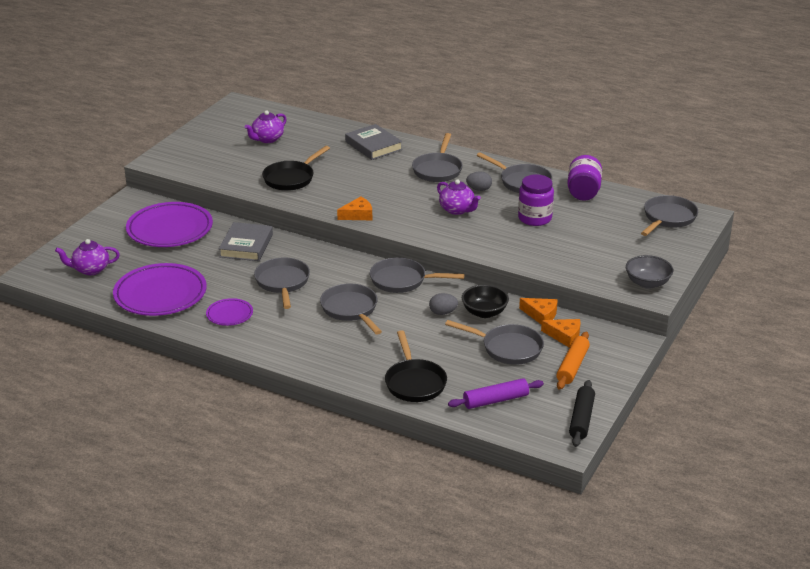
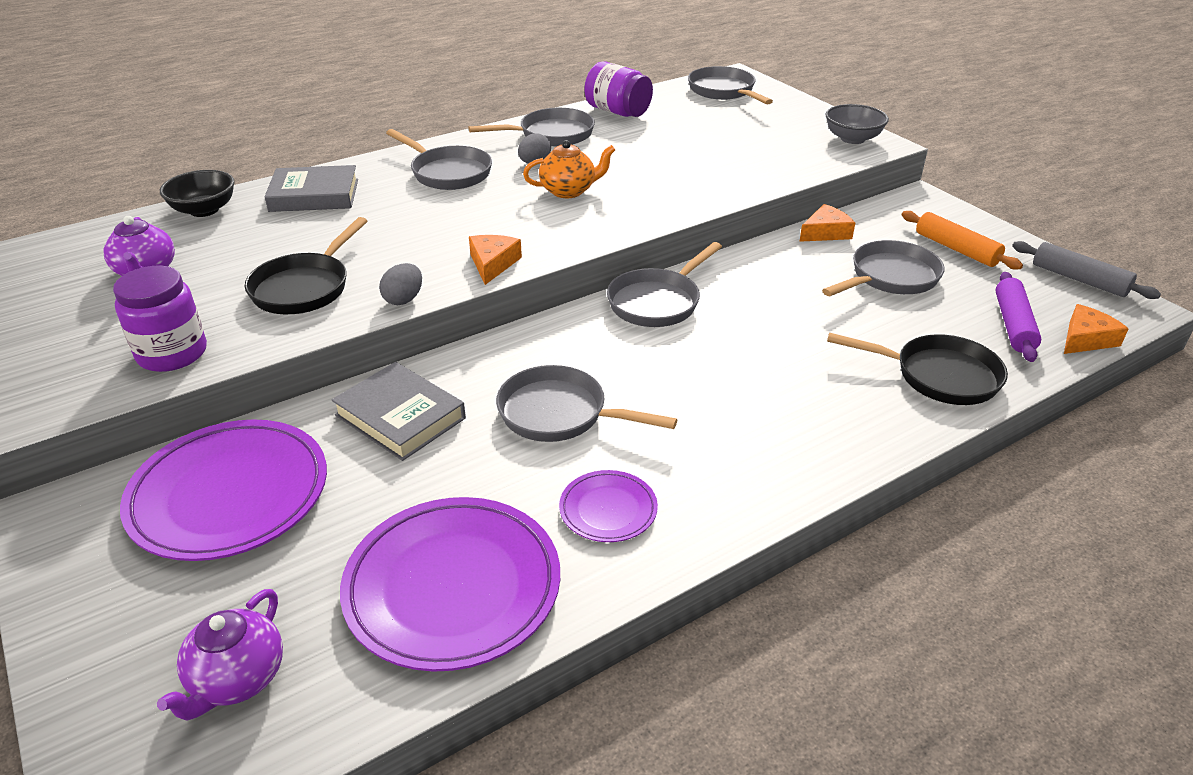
camera: 60 degrees left, 5 degrees up
(291, 178) = (304, 287): black pan -> black pan turned 45 degrees clockwise
(351, 310) = (699, 371): grey pan -> none
(443, 313) = (769, 297): grey egg -> grey egg (404, 299)
(457, 210) = (569, 191): purple teapot -> orange teapot
(484, 312) = (791, 267): black bowl -> black bowl (204, 210)
(535, 218) = (646, 153): purple jar -> purple jar (172, 353)
(564, 336) = (884, 233): orange cheese -> orange cheese (1086, 339)
(581, 419) = (1079, 279): black rolling pin -> grey rolling pin

